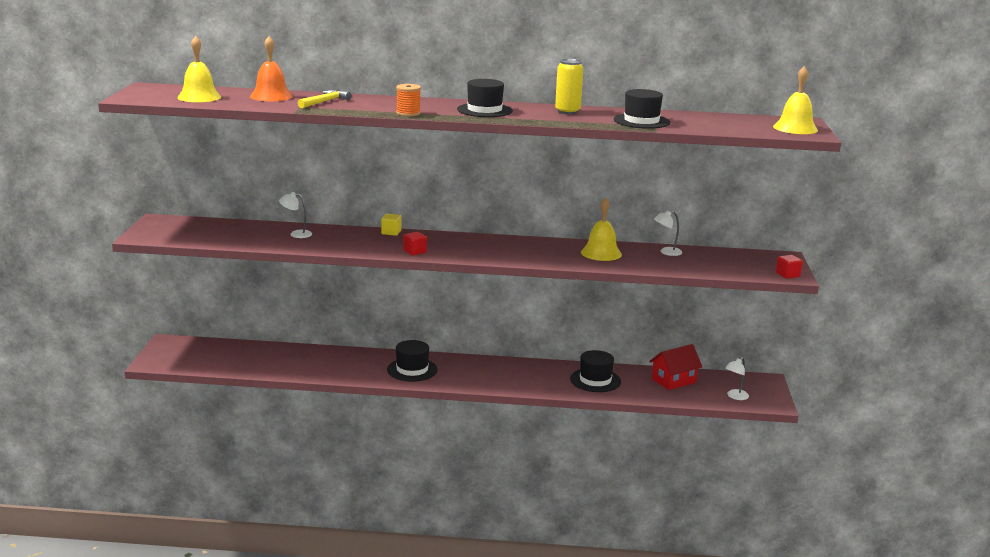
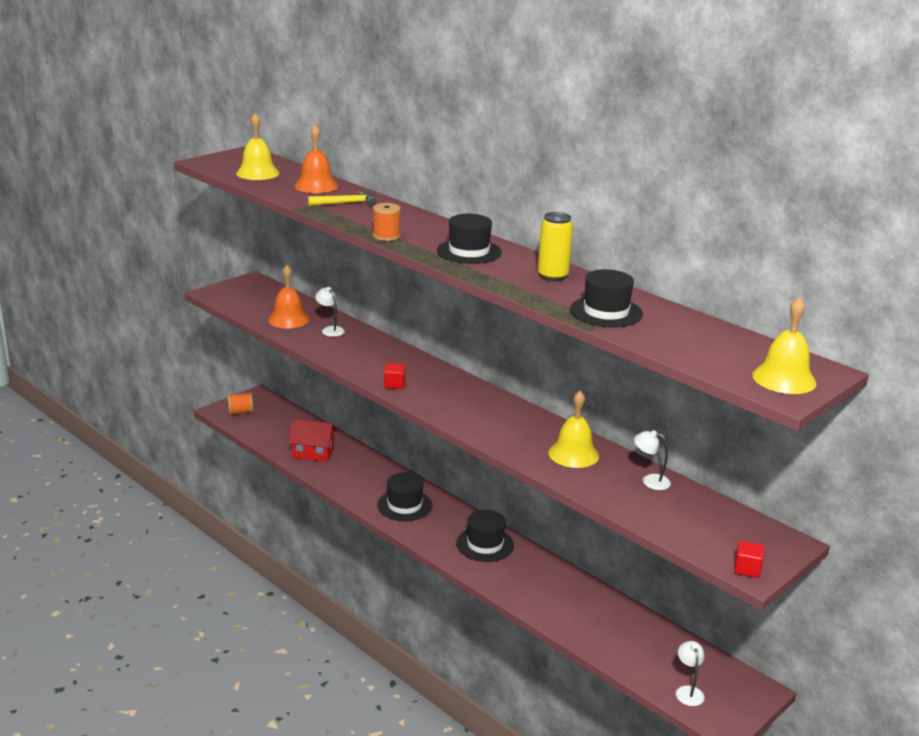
camera: 40 degrees right, 5 degrees up
(173, 358) = (240, 412): none -> orange spool
(248, 236) = (288, 319): none -> orange bell
(391, 232) = (412, 356): yellow cube -> none
(595, 380) = (560, 596): black hat -> black hat (485, 544)
(673, 380) = (645, 637): red house -> red house (313, 453)
(735, 396) = (688, 691): white lamp -> white lamp turned 90 degrees clockwise

